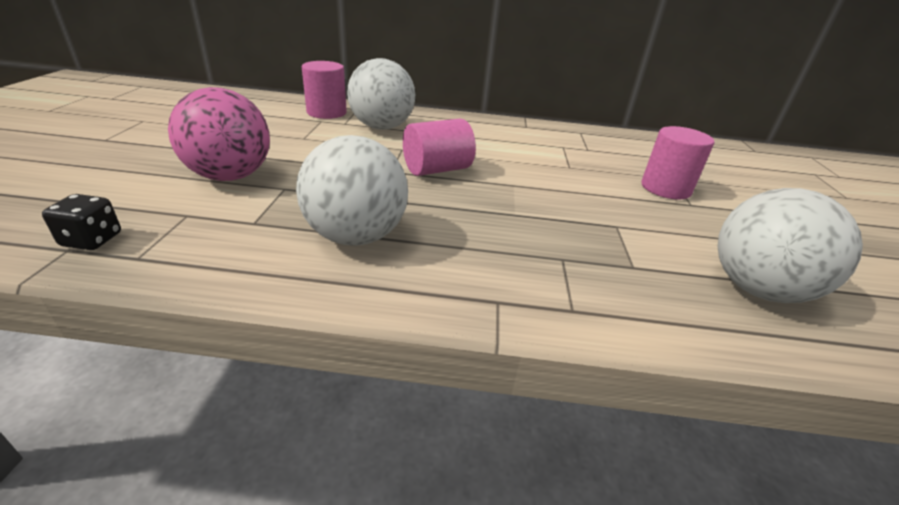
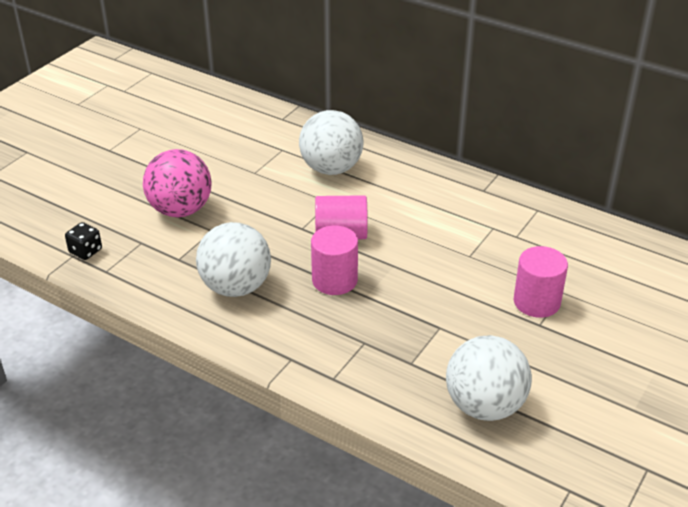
camera: 30 degrees right, 5 degrees up
(326, 112) = (293, 137): pink cylinder -> pink cylinder (334, 280)

